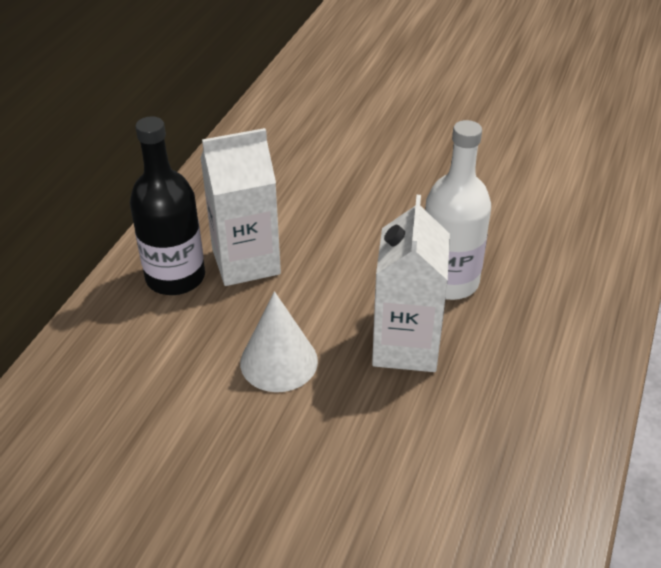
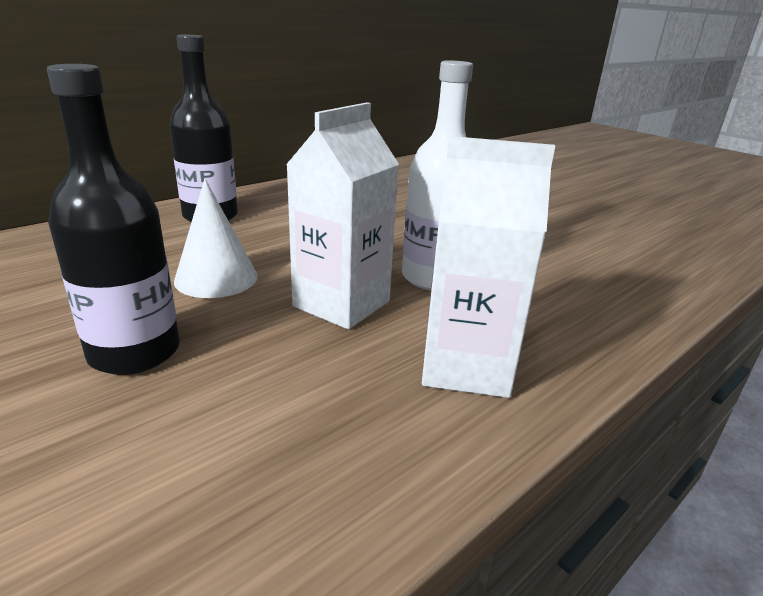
camera: 25 degrees right, 15 degrees down
(246, 262) = (273, 223): white carton -> white carton (466, 366)
(308, 467) = (135, 352): none -> black bottle

